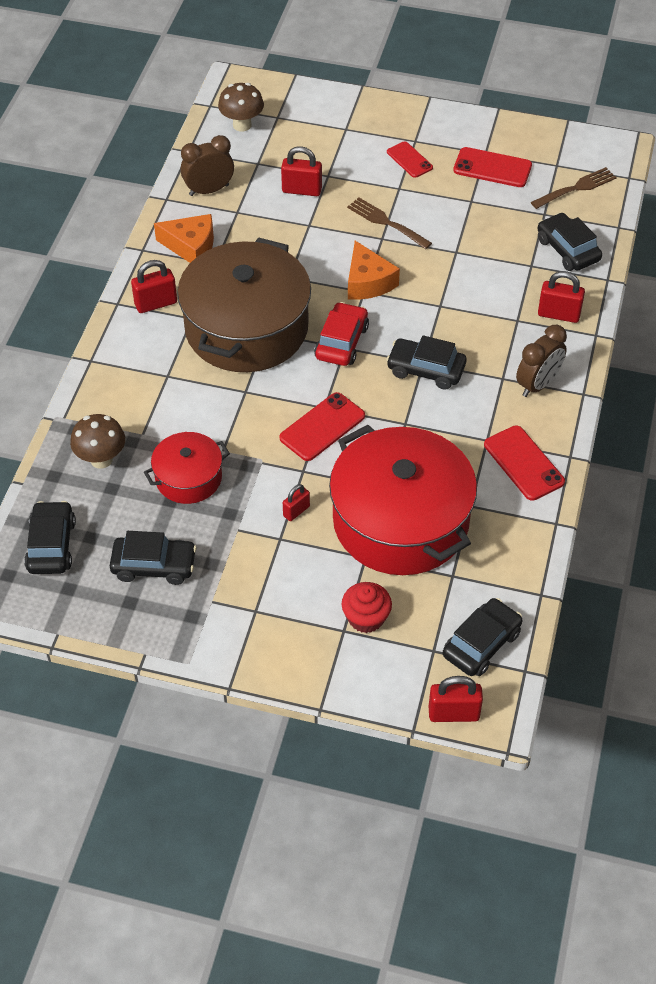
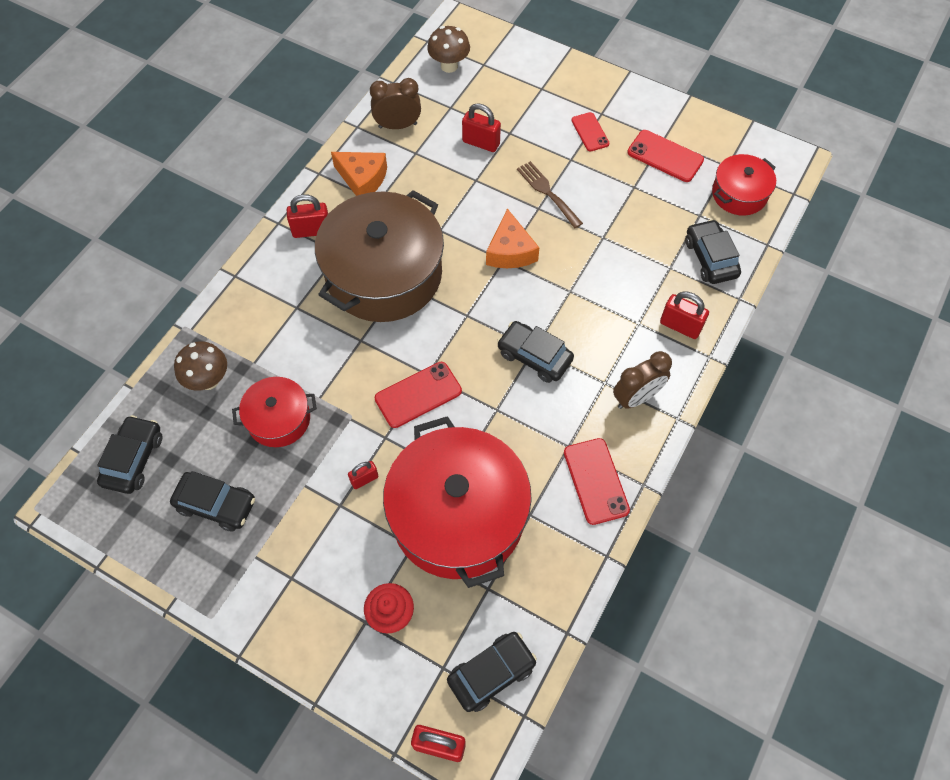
camera: 15 degrees right, 10 degrees up
(341, 342) = (465, 309): red car -> none
(576, 188) = (739, 194): brown fork -> red pot

